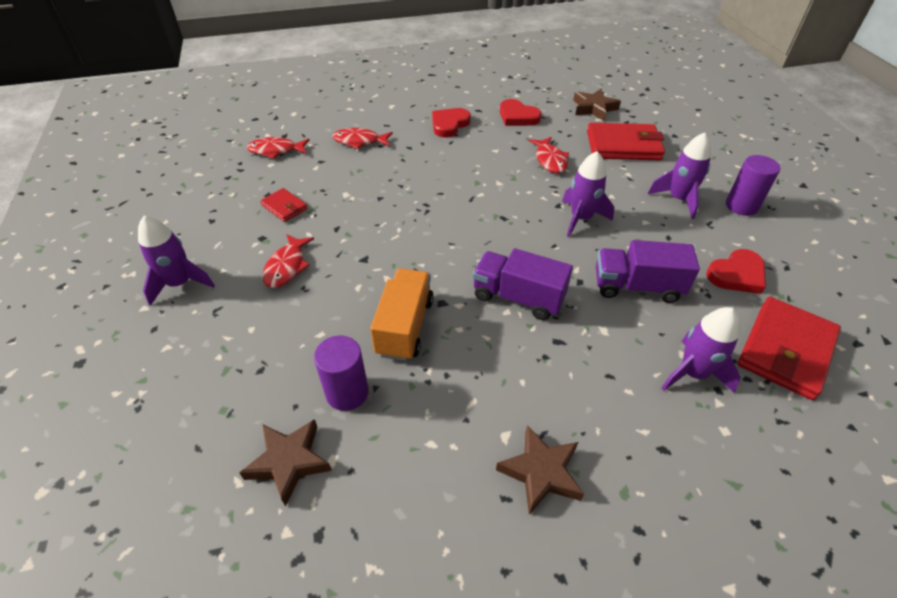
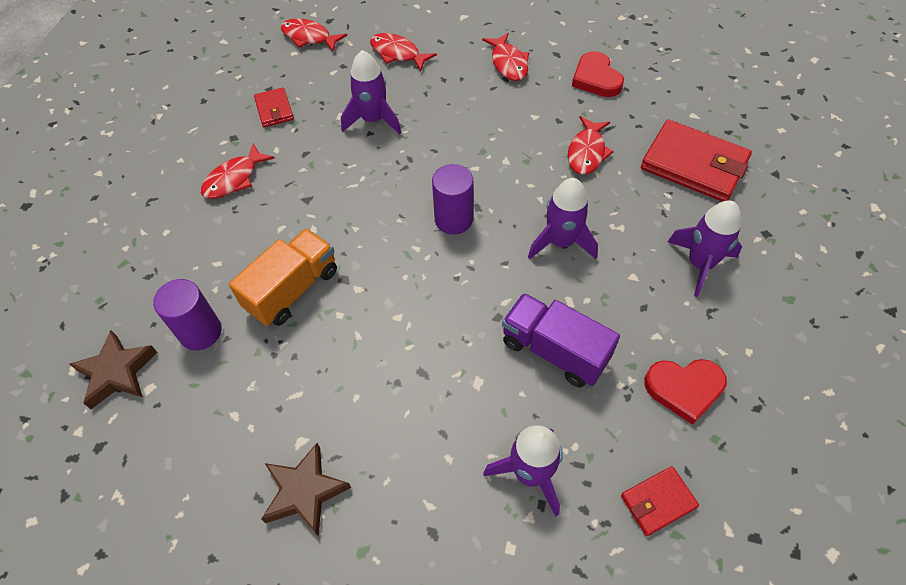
camera: 30 degrees right, 10 degrees up
(180, 284) = (139, 160): purple rocket -> purple rocket (373, 120)
(449, 124) = (508, 63): red heart -> red fish
(518, 297) = (420, 306): purple truck -> none
(594, 108) = (701, 97): brown star -> none
(741, 206) = (775, 305): purple cylinder -> purple cylinder (453, 219)
(786, 350) = (658, 502): red wallet -> red wallet, size x0.51

